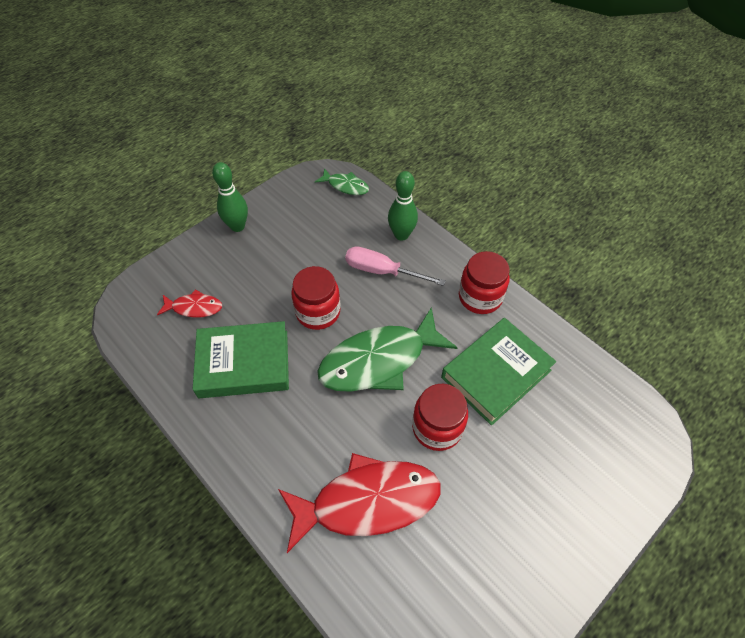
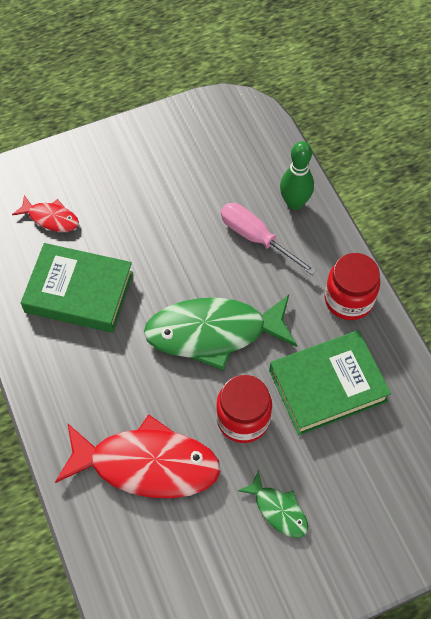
camera: 20 degrees right, 5 degrees up
(237, 226) = (124, 141): green bowling pin -> none
(318, 312) = (172, 262): red jar -> none
(346, 186) = (257, 126): green fish -> green fish (278, 510)

